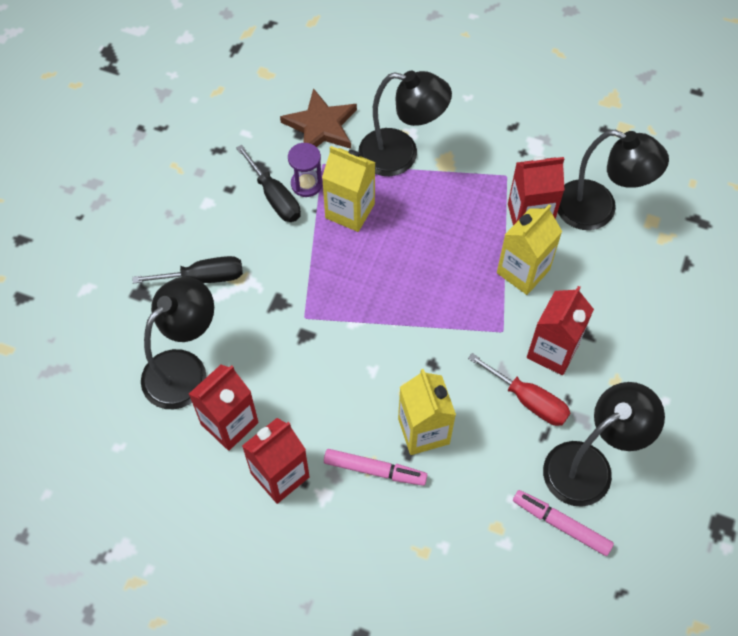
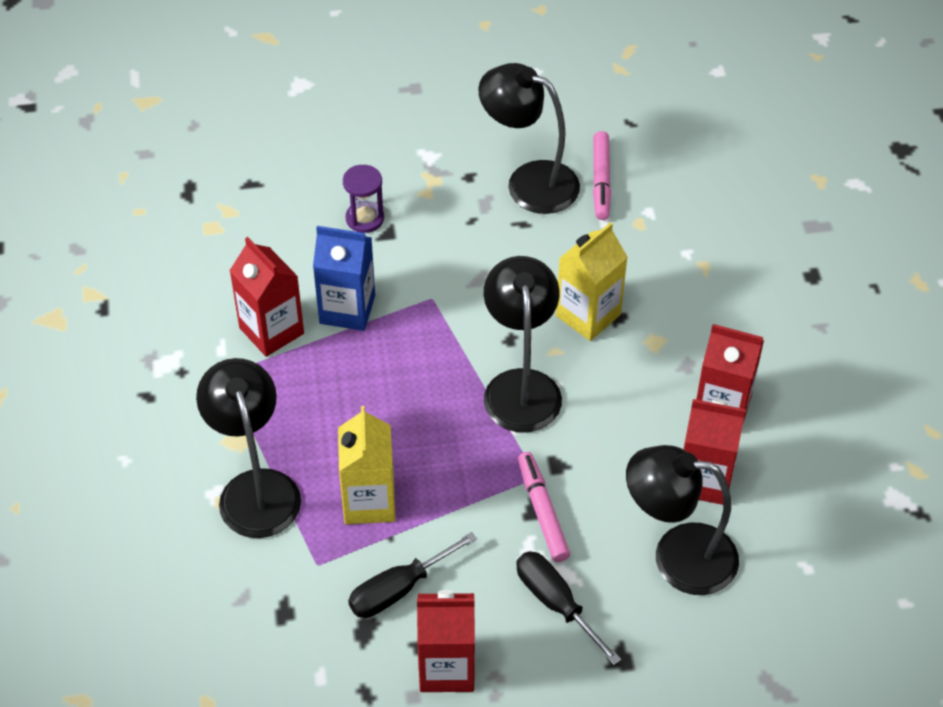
camera: 120 degrees left, 10 degrees down
(275, 197) = (398, 589): black screwdriver -> black screwdriver turned 150 degrees counterclockwise
(306, 184) = (358, 565): purple hourglass -> purple hourglass (365, 218)
(321, 126) = (260, 595): brown star -> none
(375, 470) = (657, 335): pink marker -> pink marker (542, 511)
(523, 271) = (347, 309): yellow carton -> blue carton
(528, 400) = (495, 249): red screwdriver -> none
(552, 351) = (427, 251): red carton -> red carton (446, 667)
(598, 210) = (225, 276): black lamp -> black lamp (521, 386)

